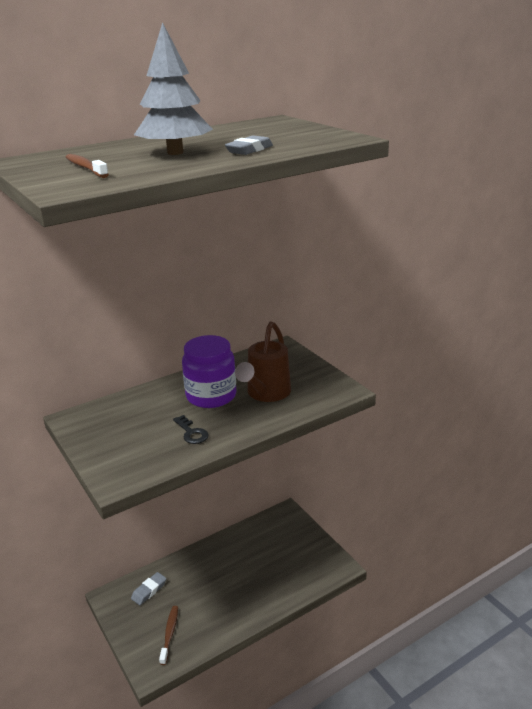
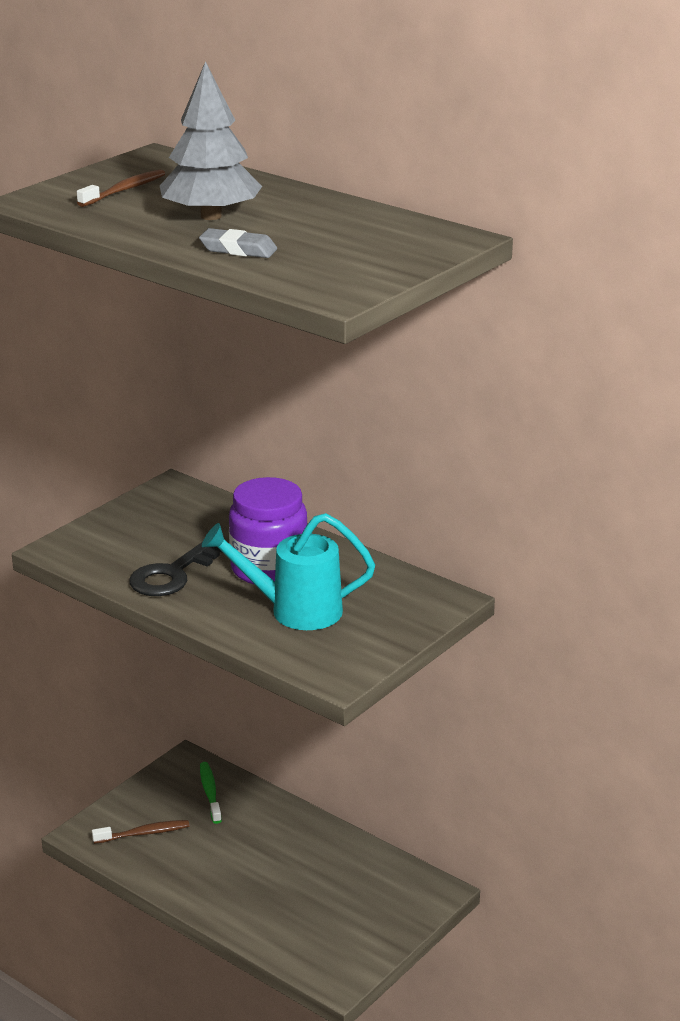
camera: 70 degrees right, 0 degrees up
(149, 590) = (210, 792): grey eraser -> green toothbrush
(191, 433) = (173, 574): black key -> black key, size x1.66
(266, 394) = (294, 611): brown watering can -> turquoise watering can

